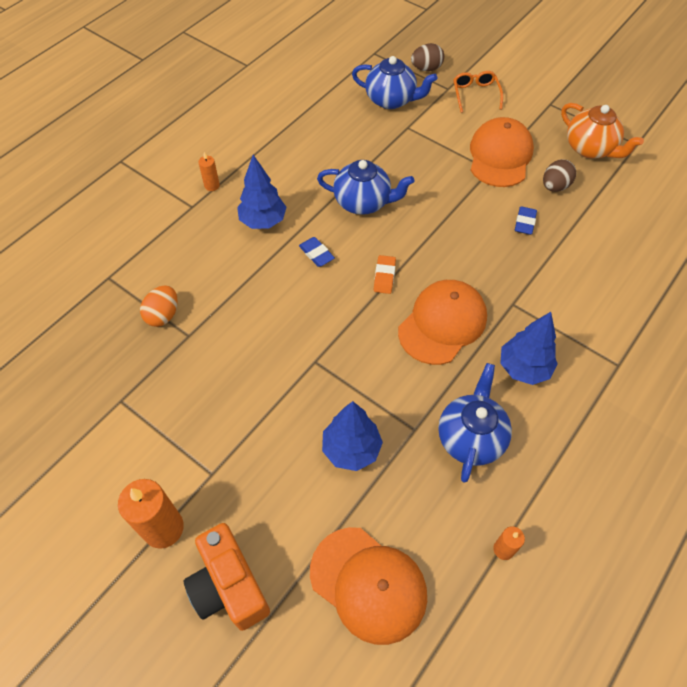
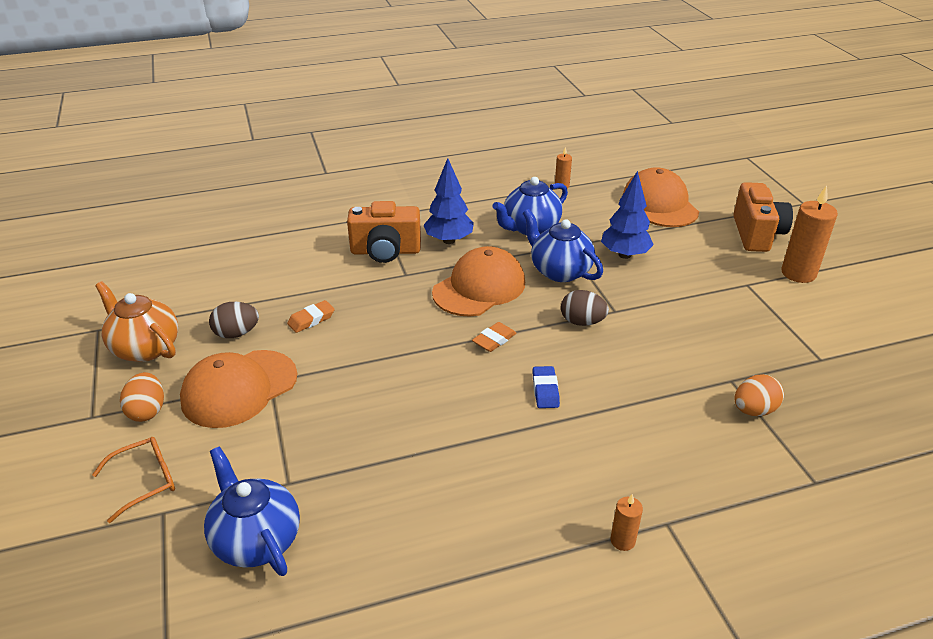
camera: 145 degrees left, 20 degrees down
(263, 221) = (581, 454): blue tree -> none
(363, 202) = (444, 417): blue teapot -> blue teapot (559, 271)
(426, 68) = (140, 568): brown egg -> brown egg (582, 322)
(442, 323) = (479, 287): orange cap -> orange cap turned 150 degrees clockwise
(475, 94) = (146, 481): orange glasses -> orange glasses turned 150 degrees counterclockwise
(525, 223) = (311, 319): blue eraser -> orange eraser
(528, 120) = (147, 411): none -> orange egg
(558, 320) = (385, 251): none -> orange camera
(590, 149) = (145, 348): orange teapot -> orange teapot turned 45 degrees counterclockwise

